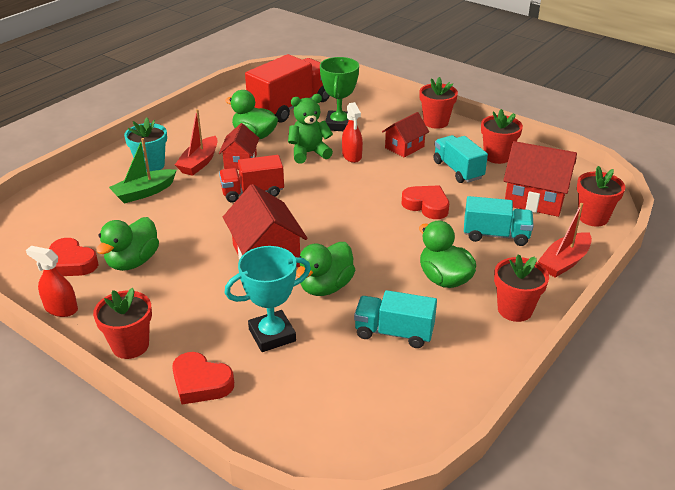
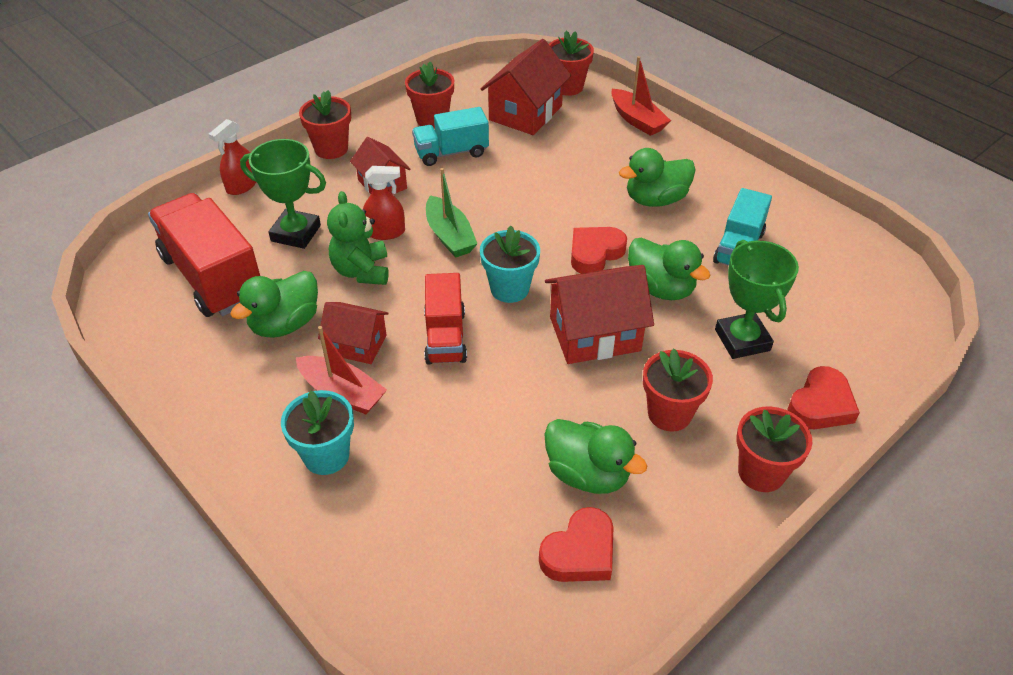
camera: 80 degrees left, 10 degrees up
(61, 308) = (686, 557): red spray bottle -> red spray bottle (242, 185)
(144, 192) = (408, 463): green boat -> green boat (449, 236)
(272, 335) = (742, 340): turquoise trophy -> green trophy
(306, 213) = (509, 289): none -> turquoise flower pot
(426, 205) = (518, 188): red heart -> red heart (595, 253)
(496, 235) = (586, 151): turquoise truck -> none
(515, 310) = (706, 165): red flower pot -> red flower pot (669, 414)

